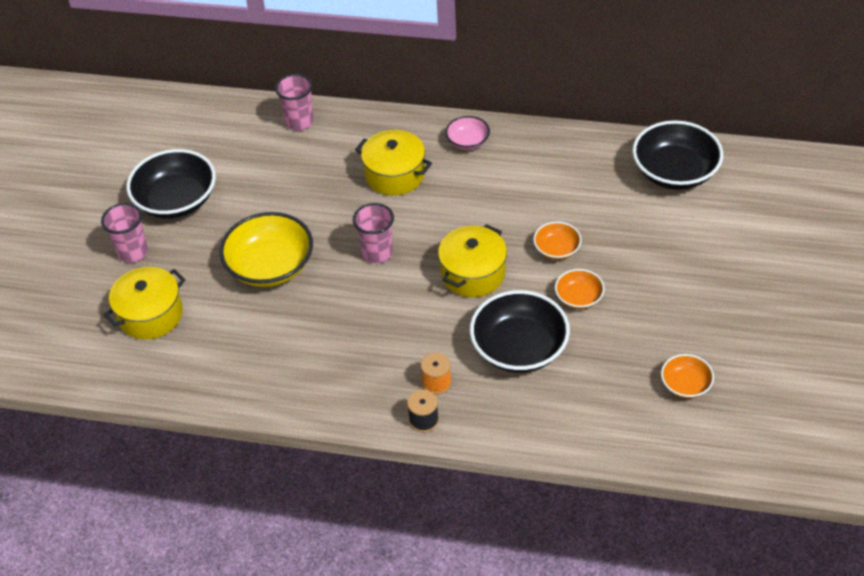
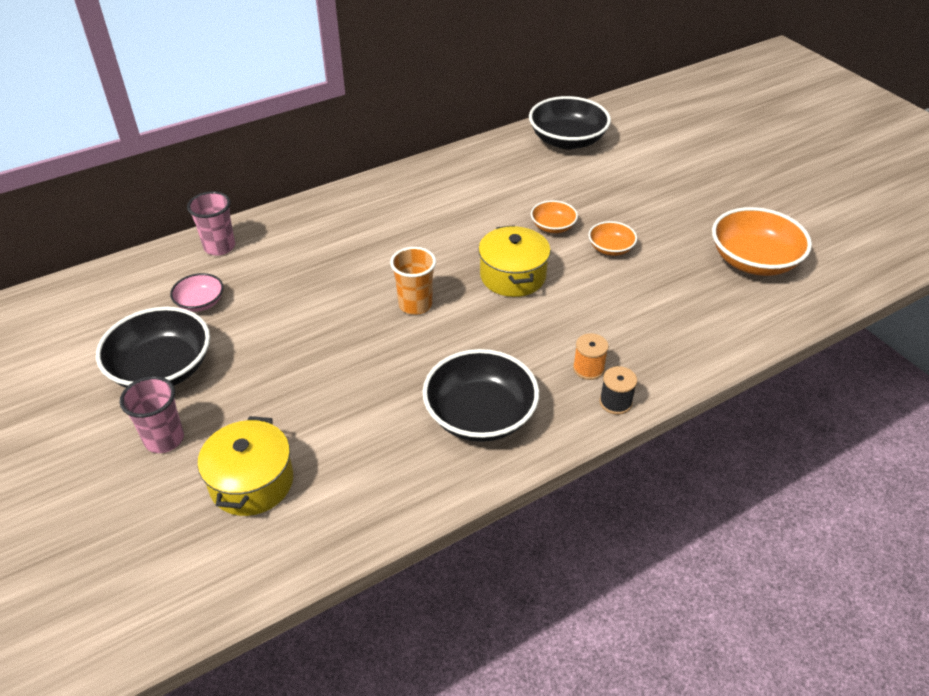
camera: 45 degrees left, 5 degrees down
(270, 266) = (329, 369): yellow bowl -> none
(377, 253) = (415, 305): pink cup -> orange cup
(395, 175) = (358, 242): yellow pot -> none
(468, 141) = (390, 192): pink bowl -> pink bowl (200, 302)
(519, 348) = (615, 306): black bowl -> black bowl (480, 415)
(685, 385) = (753, 261): orange bowl -> orange bowl, size x1.94

